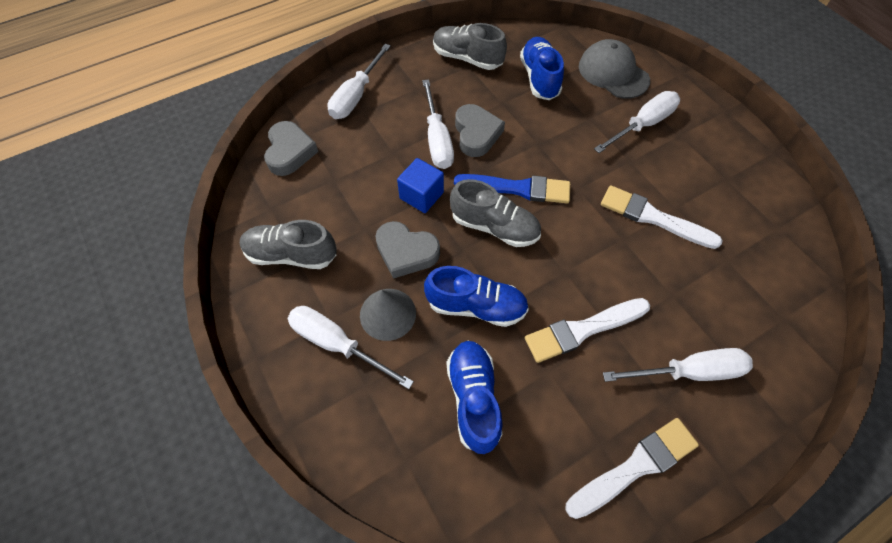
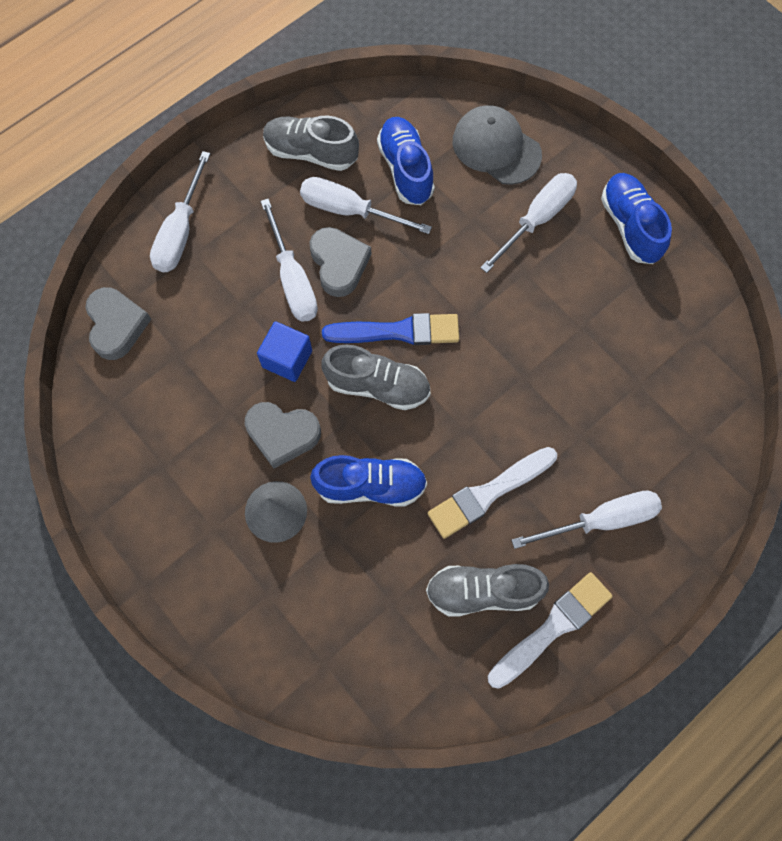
camera: 10 degrees left, 10 degrees up
(291, 254) = (152, 459): grey shoe -> grey shoe (483, 591)
(337, 344) = (228, 555): white screwdriver -> white screwdriver (350, 211)
(473, 398) = (383, 588): blue shoe -> blue shoe (630, 226)
(653, 217) = (556, 344): white brush -> none

